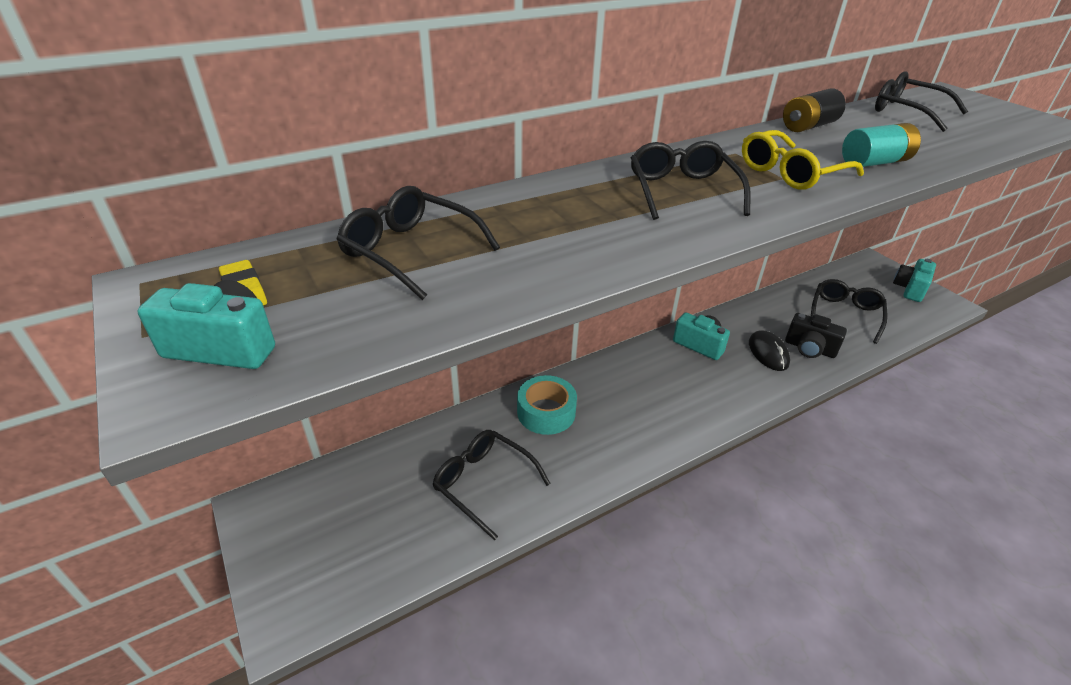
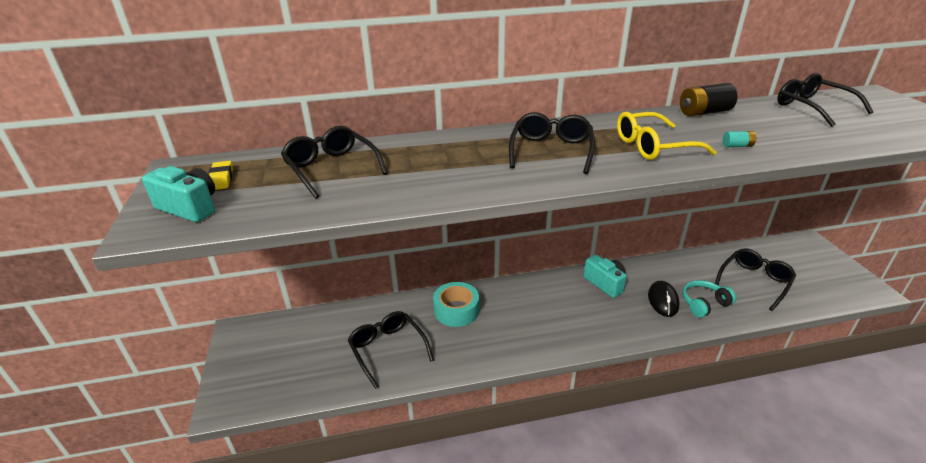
camera: 20 degrees right, 5 degrees down
(809, 348) = (704, 304): black camera -> turquoise headphones
(874, 162) = (737, 146): turquoise battery -> turquoise battery, size x0.50
(910, 289) = (835, 270): turquoise camera -> none

